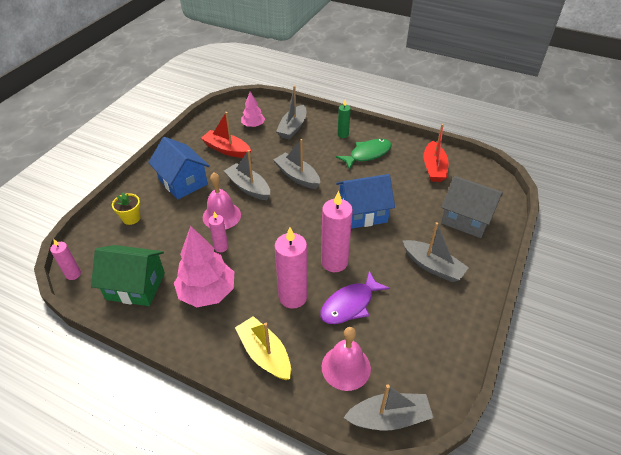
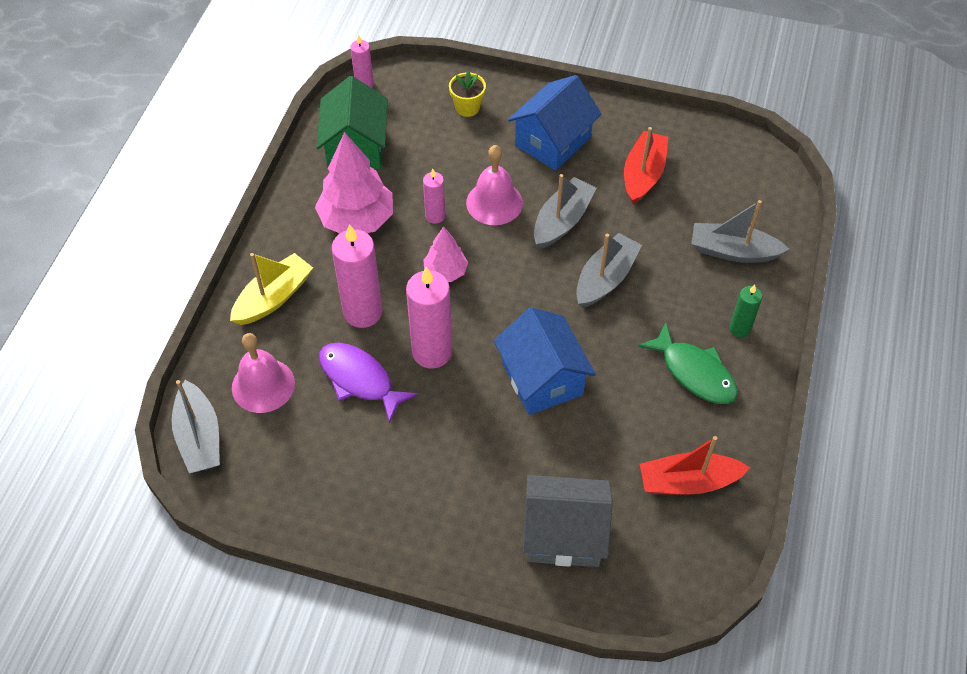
camera: 80 degrees right, 10 degrees up
(253, 125) = (719, 195): pink tree -> pink tree (445, 272)
(432, 266) = (447, 482): grey boat -> none
(466, 219) = (564, 534): grey house -> grey house turned 75 degrees clockwise

